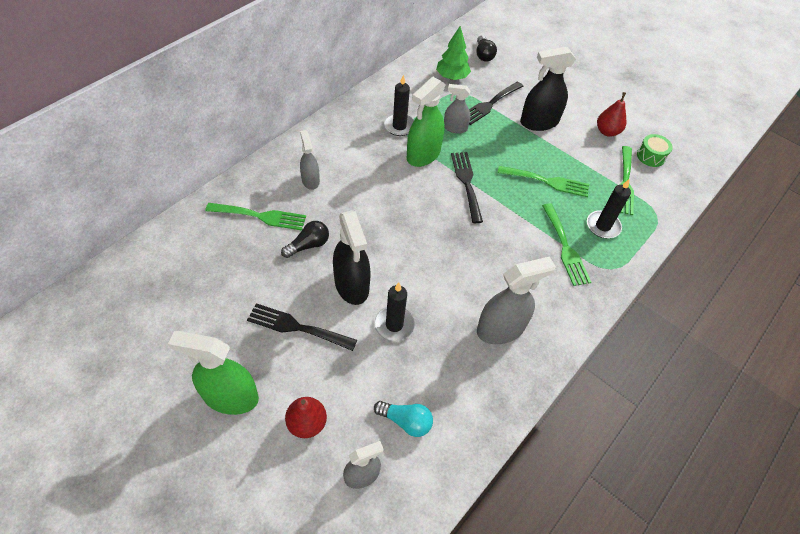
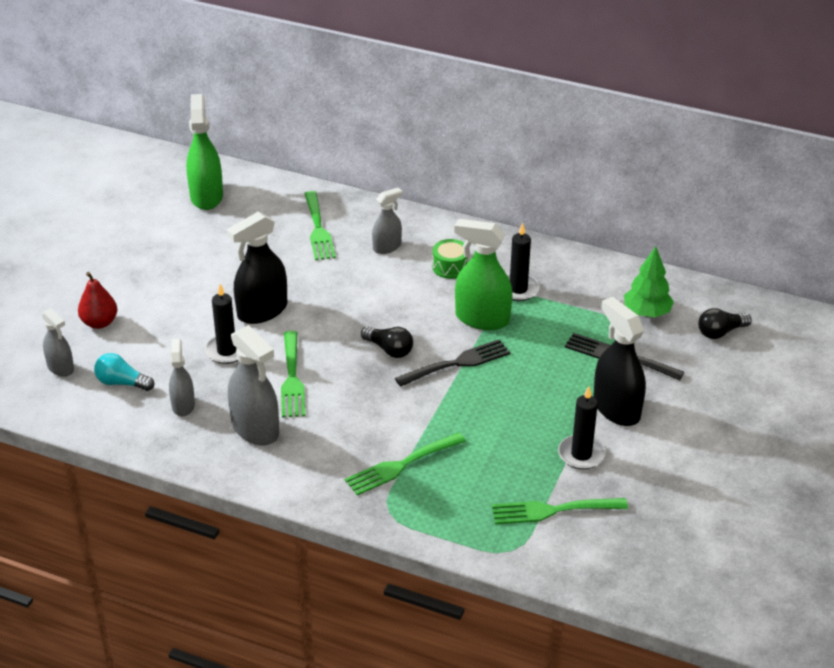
camera: 75 degrees right, 15 degrees down
(230, 397) = (110, 272): green spray bottle -> green spray bottle (206, 196)
(297, 327) = (196, 289): black fork -> none
(308, 245) = (298, 270): black light bulb -> black light bulb (389, 349)
(406, 421) = (122, 383): turquoise light bulb -> turquoise light bulb turned 105 degrees clockwise
(455, 128) = (548, 335): grey spray bottle -> grey spray bottle (183, 405)
(547, 181) = (506, 433): green fork -> green fork (292, 378)
(603, 226) = (457, 496): black candle -> black candle (581, 454)
(607, 132) = (648, 481): red pear -> none
(650, 156) = (628, 534): green drum -> green drum (450, 267)

